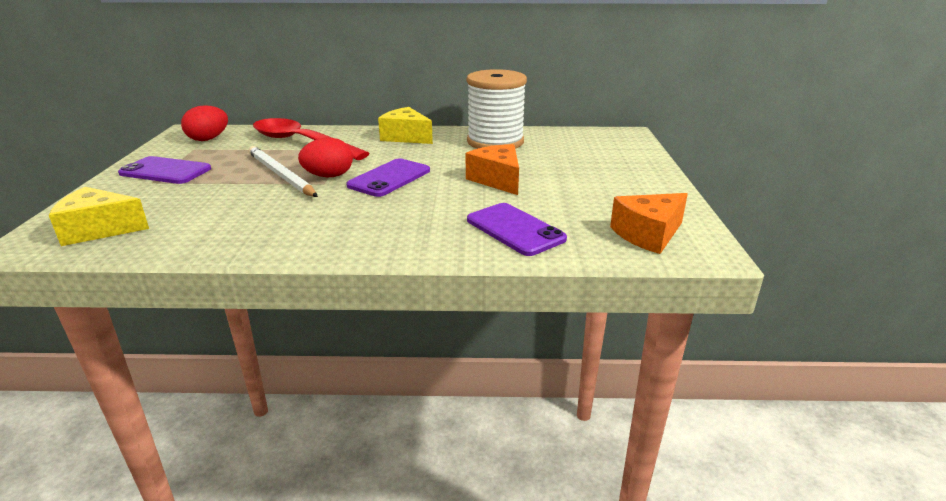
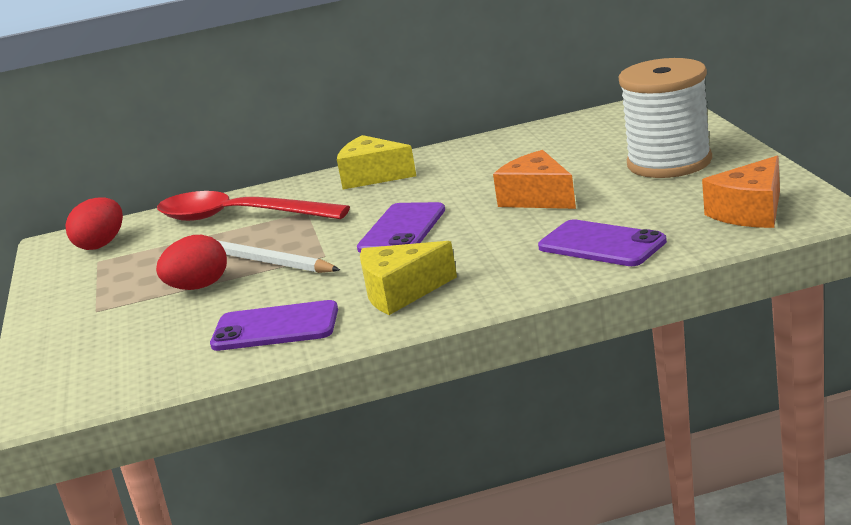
camera: 10 degrees left, 5 degrees down
(99, 229) = (104, 372): yellow cheese -> yellow cheese (401, 292)
(165, 171) = (97, 295): purple phone -> purple phone (275, 327)
(329, 176) = (322, 246): red egg -> red egg (198, 287)
(495, 142) = (496, 154): white spool -> white spool (669, 162)

